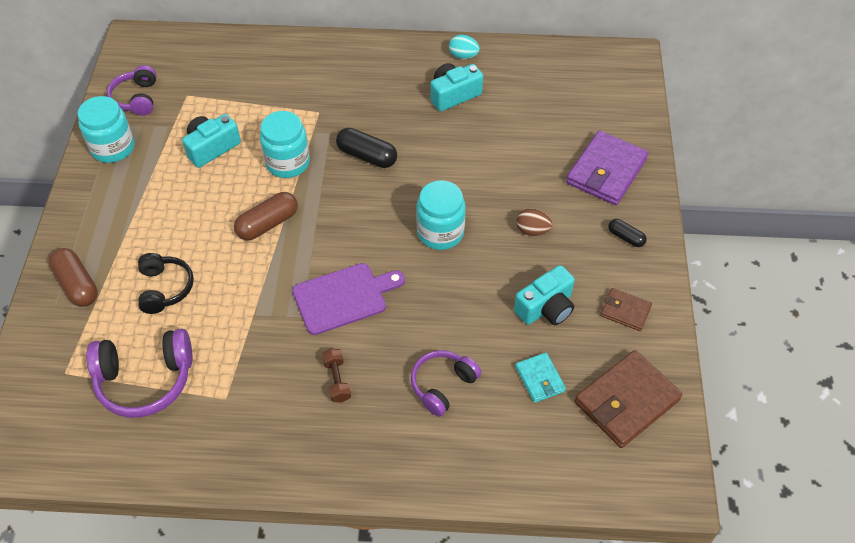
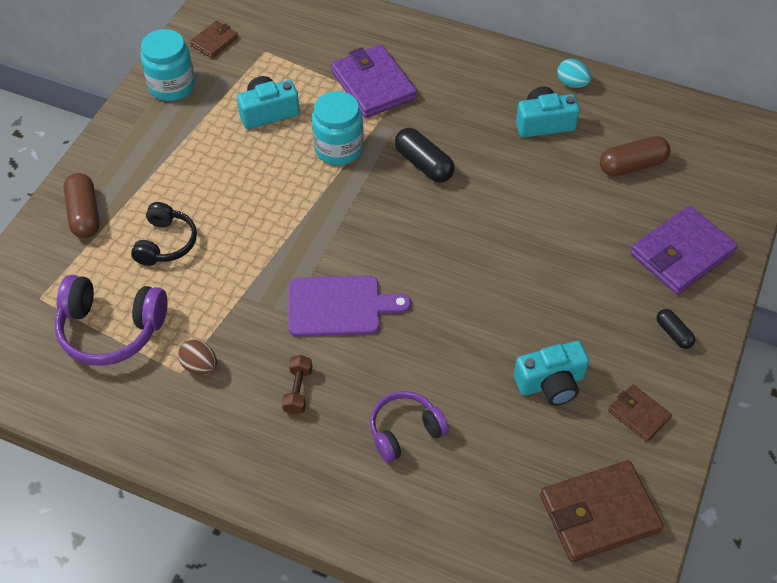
camera: 20 degrees right, 0 degrees up
(136, 98) = (214, 41): purple headphones -> brown wallet
(268, 224) = (293, 207): brown capsule -> brown capsule (632, 165)
(296, 100) = (373, 85): none -> purple wallet
(440, 232) = (468, 268): turquoise jar -> none
(532, 230) = (570, 295): brown egg -> brown egg (200, 366)
(540, 379) = (512, 458): turquoise wallet -> none

